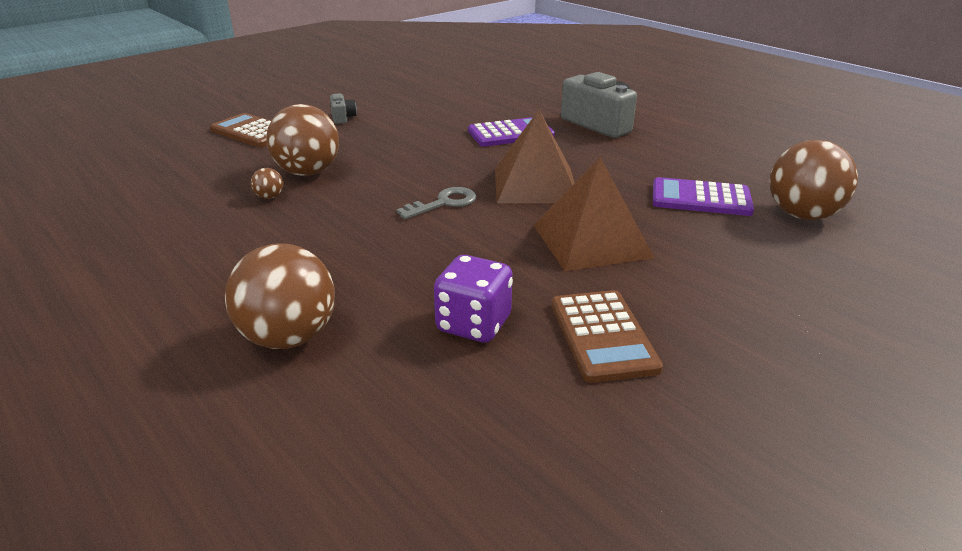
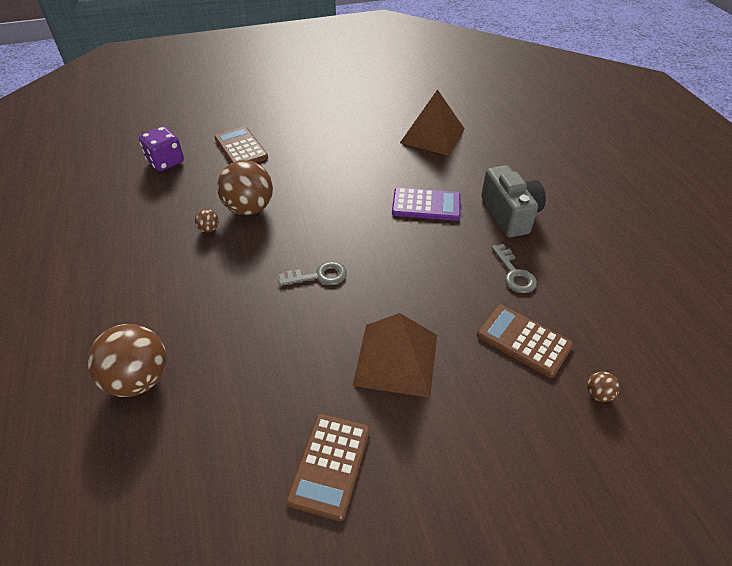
camera: 25 degrees right, 15 degrees up
(342, 118) = (312, 148): grey camera -> none
(473, 324) = (253, 415): purple dice -> purple dice (166, 162)
(535, 184) = (401, 277): brown pyramid -> brown pyramid (432, 135)
(645, 159) = (514, 273): none -> grey key
(701, 198) = (524, 340): purple calculator -> brown calculator
(802, 215) = (598, 394): brown ball -> brown ball, size x0.42

